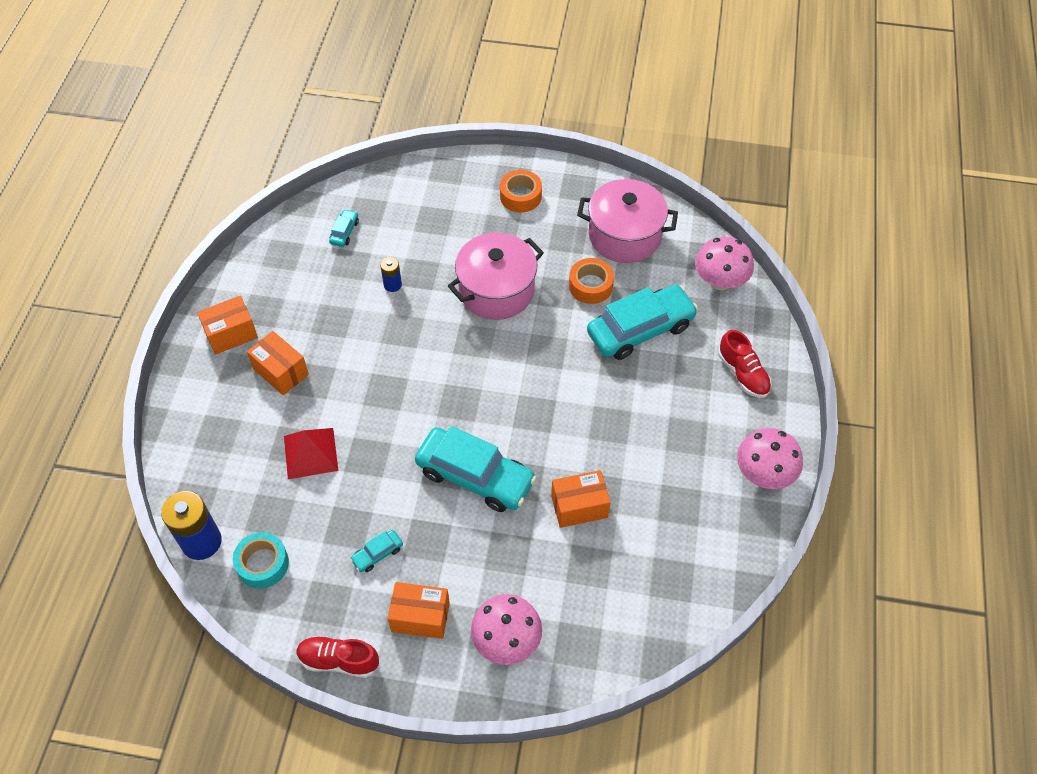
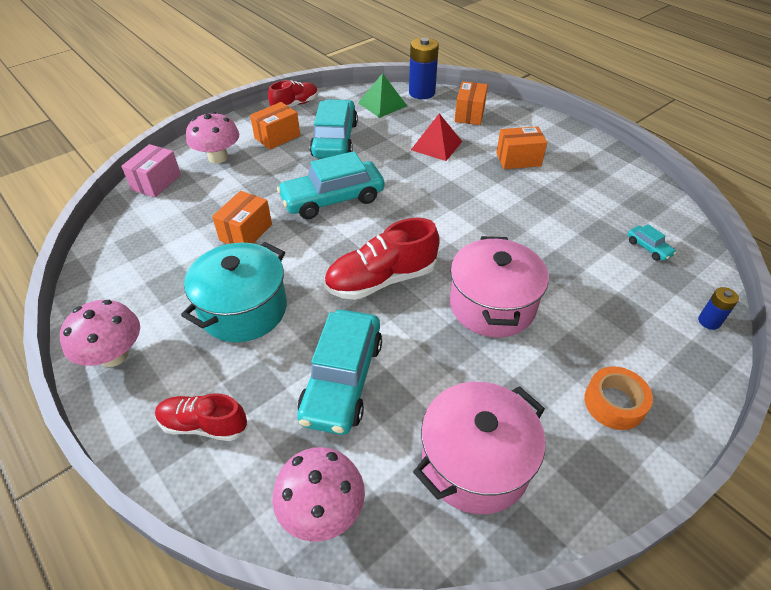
camera: 130 degrees right, 10 degrees down
(231, 334) = (575, 153): orange box -> orange box (469, 114)
(263, 564) = (382, 104): turquoise tape -> green pyramid
(377, 554) = (335, 140): turquoise car -> turquoise car, size x2.34
(392, 285) = (557, 246): blue battery -> blue battery (709, 321)
(536, 369) = (381, 280): none -> red shoe
(590, 286) = (433, 378): orange tape -> none
(595, 658) = (156, 182): none -> pink box
(650, 432) = (243, 309): none -> turquoise pot

